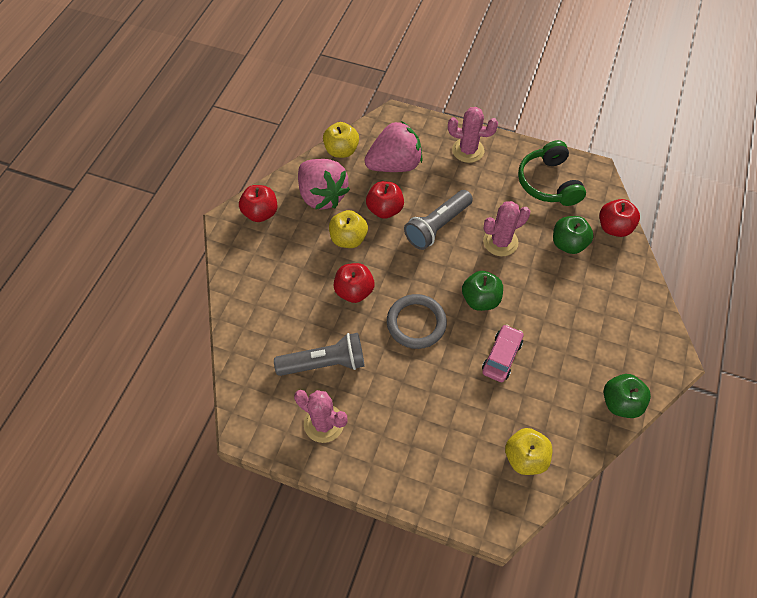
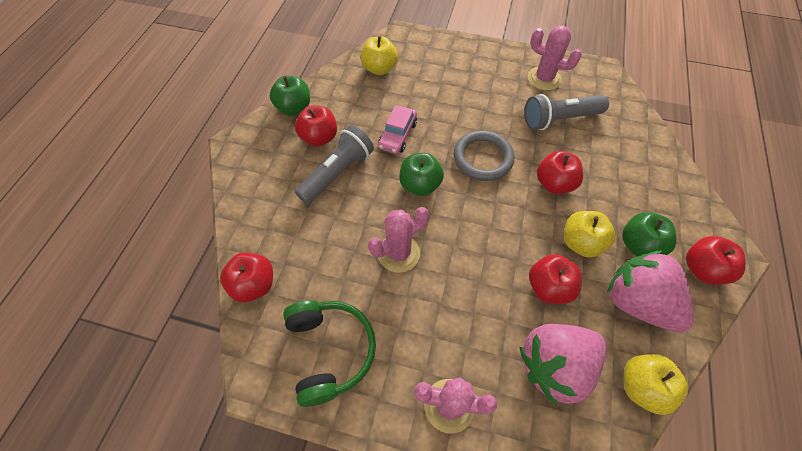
camera: 175 degrees right, 0 degrees up
(437, 226) = (477, 268): grey flashlight -> grey flashlight (337, 172)
(568, 244) = (316, 257): green apple -> green apple (638, 245)
(585, 360) = (319, 138): none -> red apple

